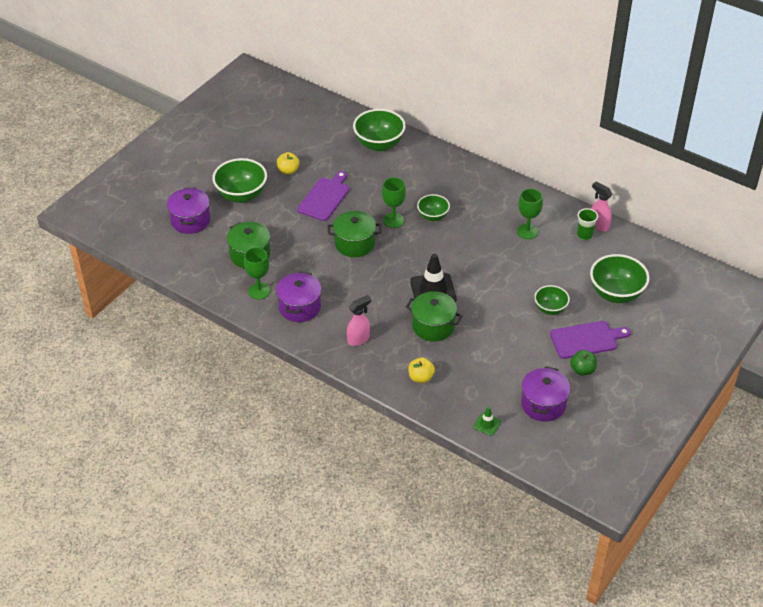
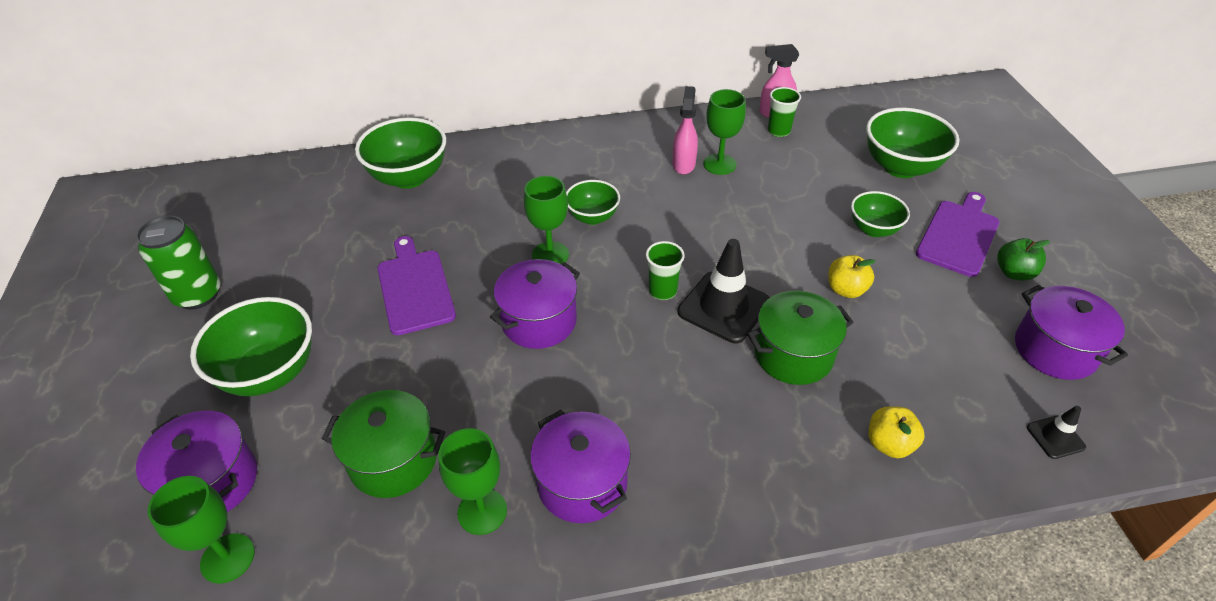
camera: 45 degrees left, 0 degrees up
(174, 247) = (227, 558): none -> green goblet
(246, 146) = (198, 295): none -> green can
(288, 171) = (312, 287): yellow apple -> yellow apple (846, 290)
(354, 244) = (539, 321): green pot -> purple pot
(359, 339) = (733, 459): pink spray bottle -> pink spray bottle (683, 164)
(418, 267) = (662, 291): none -> green cup
(487, 424) = (1055, 437): green traffic cone -> black traffic cone

